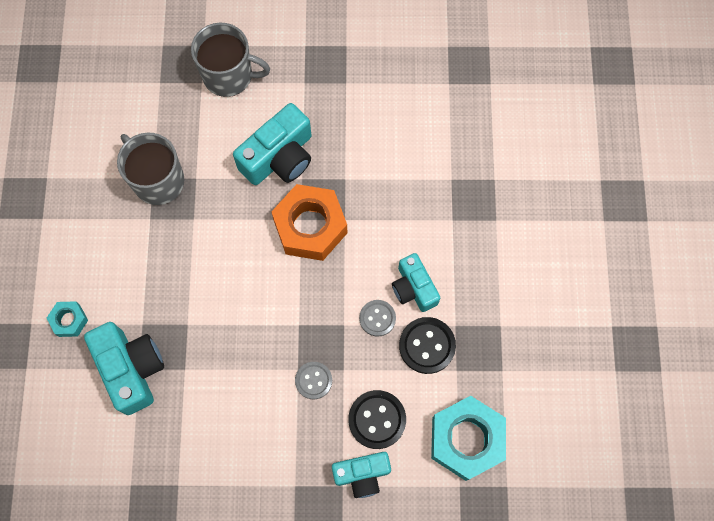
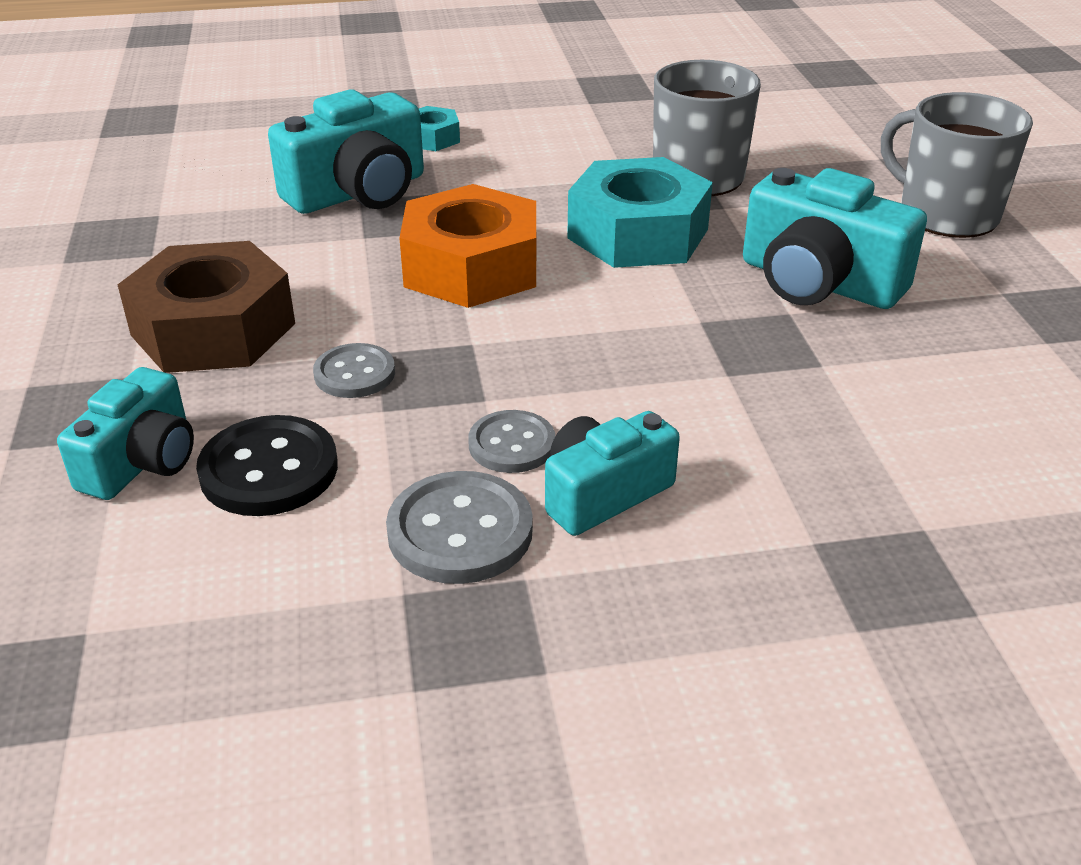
camera: 80 degrees right, 35 degrees down
(229, 75) = (946, 214): grey mug -> grey mug turned 135 degrees clockwise
(262, 447) = (213, 329): none -> brown nut
(310, 226) = (690, 333): orange nut -> orange nut (471, 267)
(362, 474) = (142, 461): turquoise camera -> turquoise camera turned 135 degrees counterclockwise
(427, 346) = (460, 531): black button -> grey button
(466, 439) = (213, 632): turquoise nut -> turquoise nut (638, 234)

